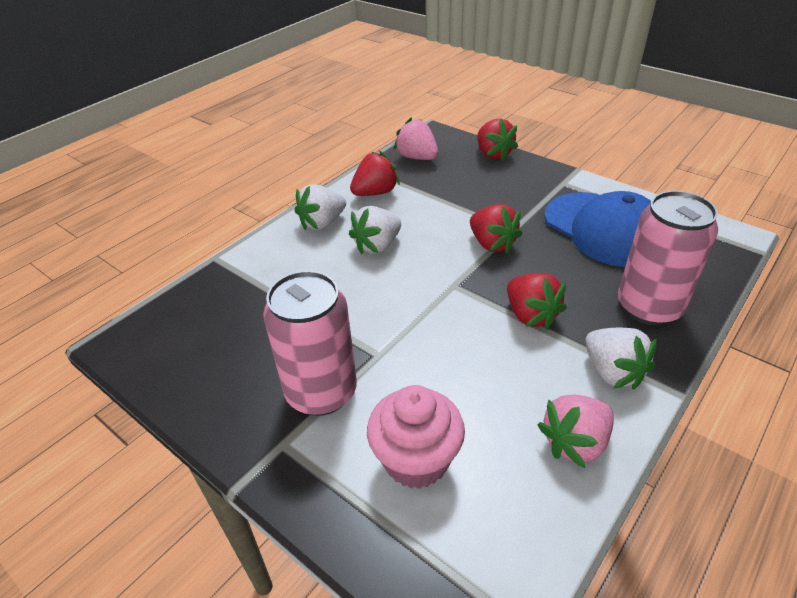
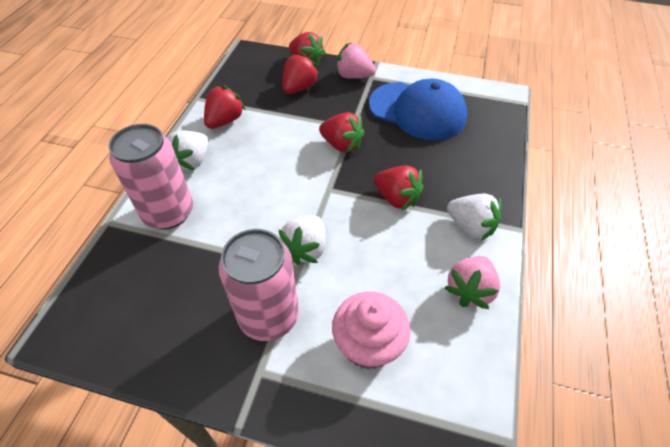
camera: 25 degrees left, 10 degrees up
(377, 245) = (251, 171): white strawberry -> white strawberry (306, 249)
(417, 157) = (245, 79): pink strawberry -> pink strawberry (353, 76)
(472, 177) = (299, 88): none -> red strawberry
(649, 307) = (473, 167): pink can -> pink can (168, 212)

